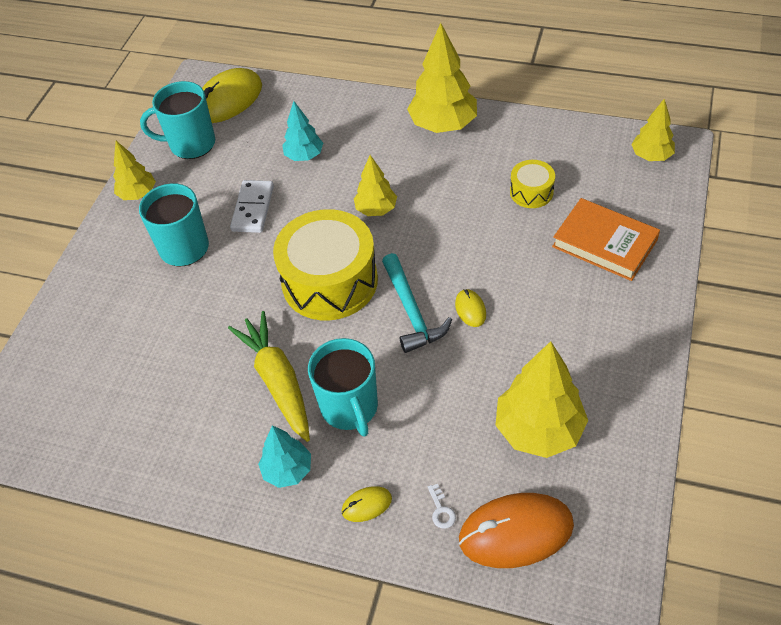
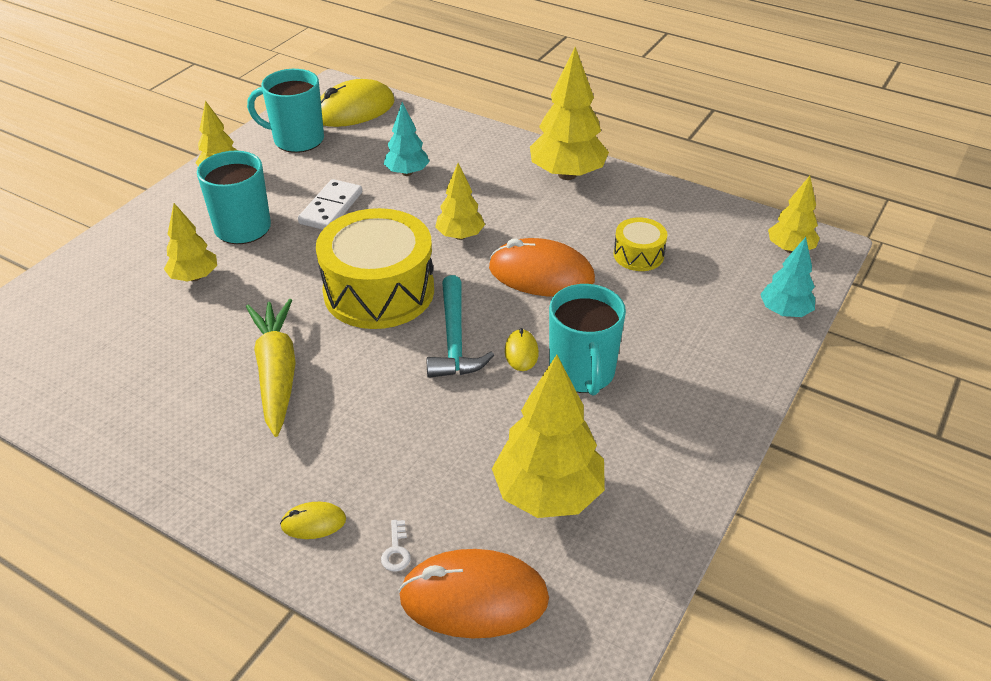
camera: 10 degrees right, 10 degrees down
(164, 307) = (194, 277): none -> yellow tree
(288, 470) = (243, 464): turquoise tree -> turquoise tree (784, 312)
(350, 408) = (342, 418): turquoise mug -> turquoise mug (582, 373)
(458, 231) = (541, 274): none -> orange mouse
(604, 243) = (703, 321): orange book -> none

